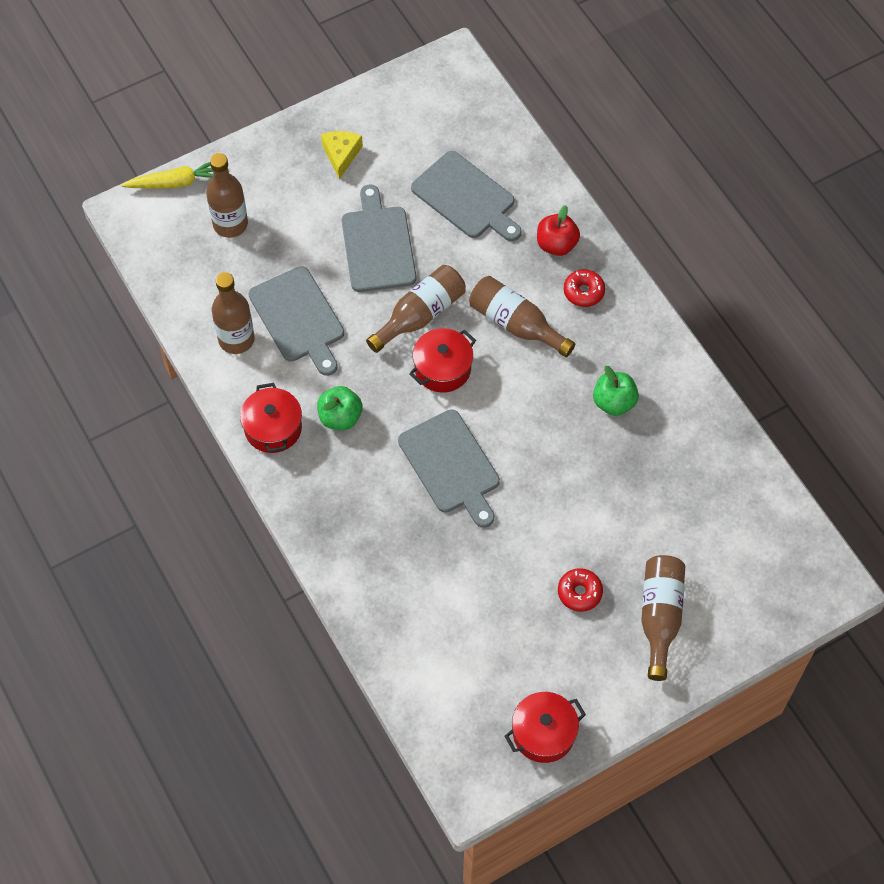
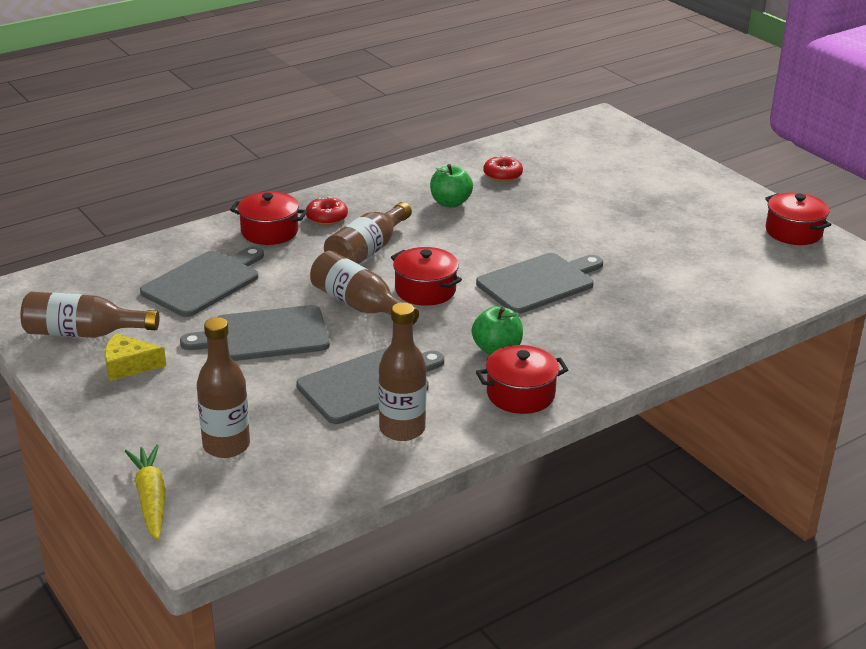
camera: 95 degrees left, 30 degrees down
(556, 245) = (269, 232): red apple -> red pot
(579, 592) = (651, 217): red donut -> red donut (502, 175)
(660, 617) = (659, 183): brown bottle -> brown bottle (84, 333)

